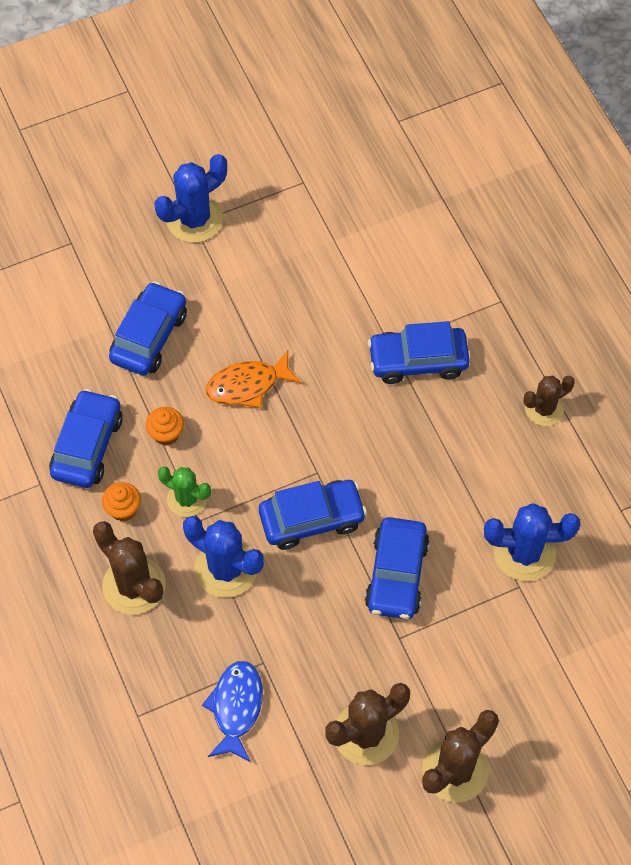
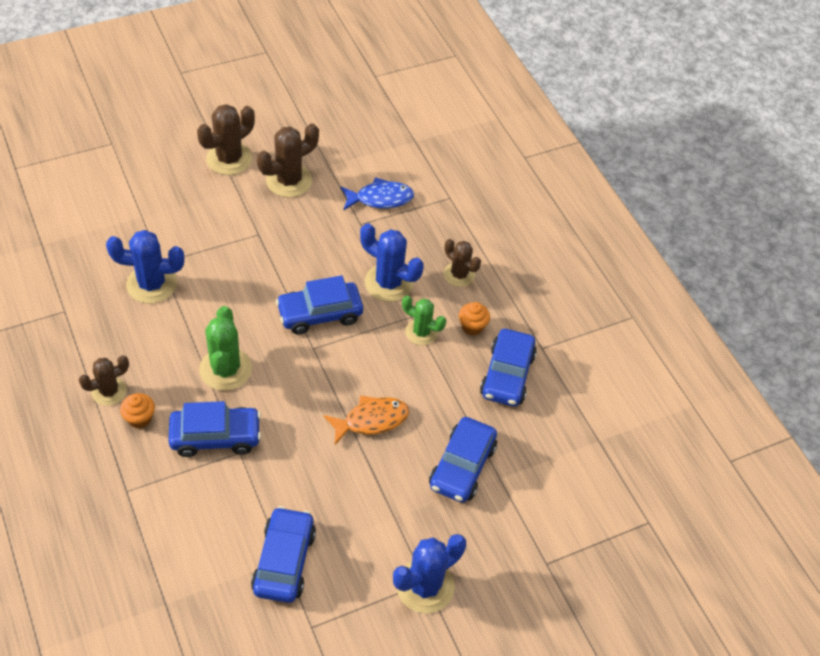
camera: 175 degrees right, 10 degrees down
(134, 585) = (459, 274): brown cactus -> brown cactus, size x0.65
(166, 434) = (441, 382): orange cupcake -> orange cupcake (139, 418)
(236, 708) = (380, 199): blue fish -> blue fish turned 105 degrees counterclockwise
(396, 575) = (255, 273): blue car -> blue car (284, 561)
(417, 440) = (225, 369): none -> green cactus

